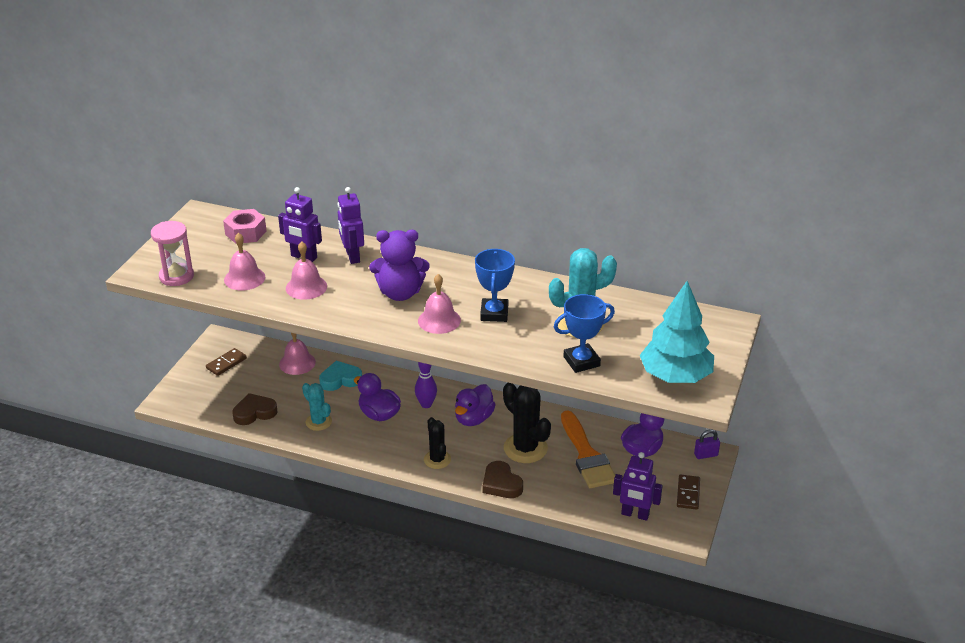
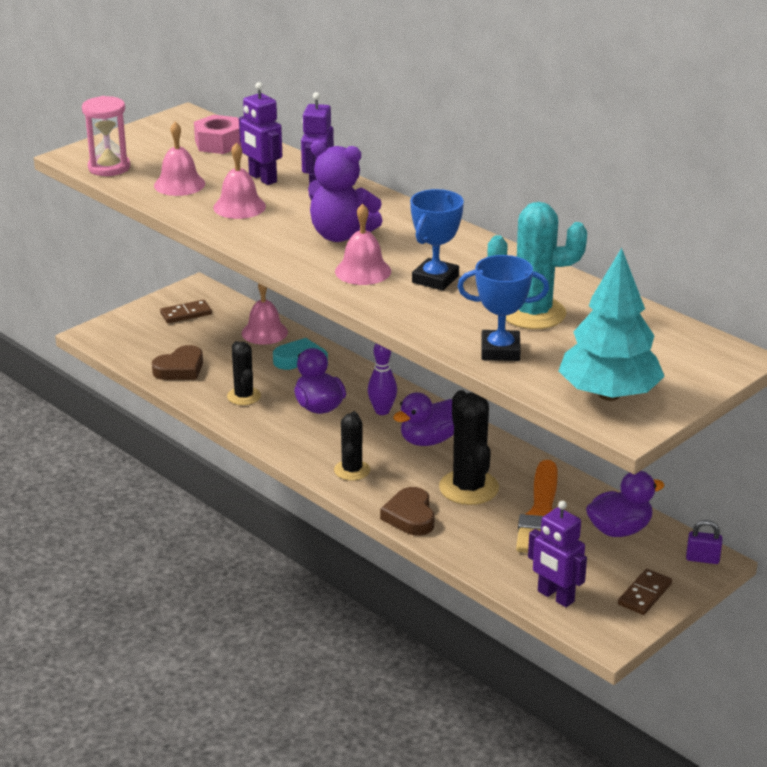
camera: 25 degrees right, 5 degrees down
(254, 412) = (180, 369): brown heart -> brown heart turned 135 degrees clockwise
(318, 422) = (244, 396): turquoise cactus -> black cactus

